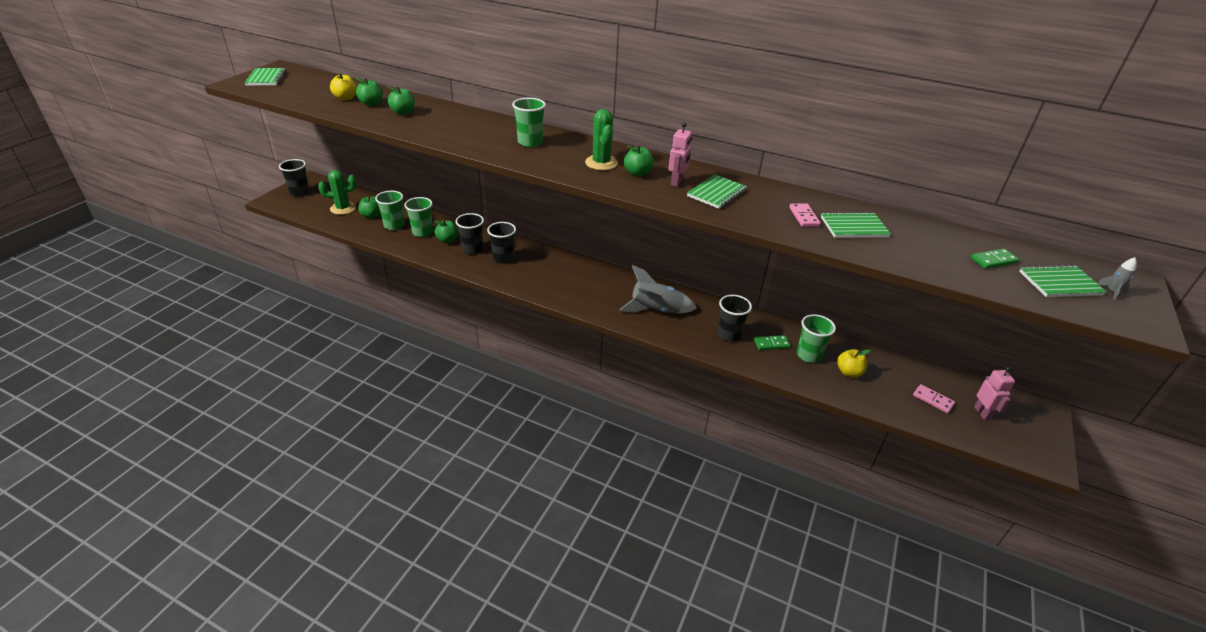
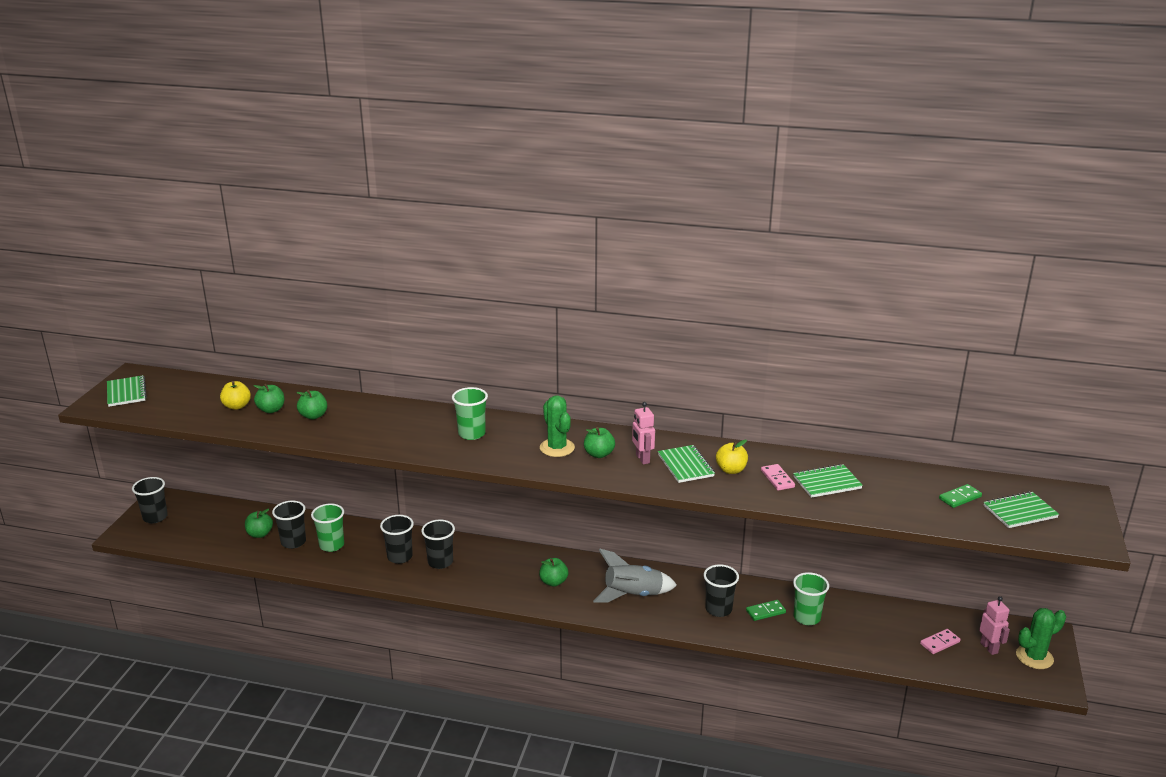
camera: 10 degrees left, 10 degrees down
(343, 208) = (220, 530): green cactus -> green cactus (1034, 657)
(394, 225) = (293, 542): green cup -> black cup
(447, 240) = (366, 550): green apple -> green apple (553, 582)
(677, 182) = (642, 459): pink robot -> pink robot turned 150 degrees clockwise
(716, 193) = (685, 465): green notebook -> green notebook turned 45 degrees counterclockwise
(849, 372) = (851, 629): yellow apple -> yellow apple (731, 470)
(933, 400) = (939, 643): pink domino -> pink domino turned 60 degrees counterclockwise
(1112, 292) = (1065, 512): grey rocket -> none

